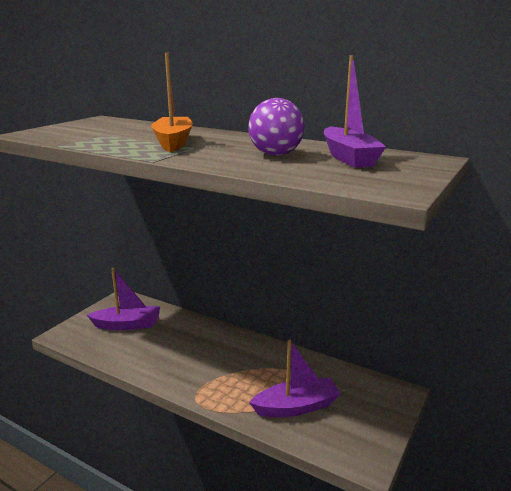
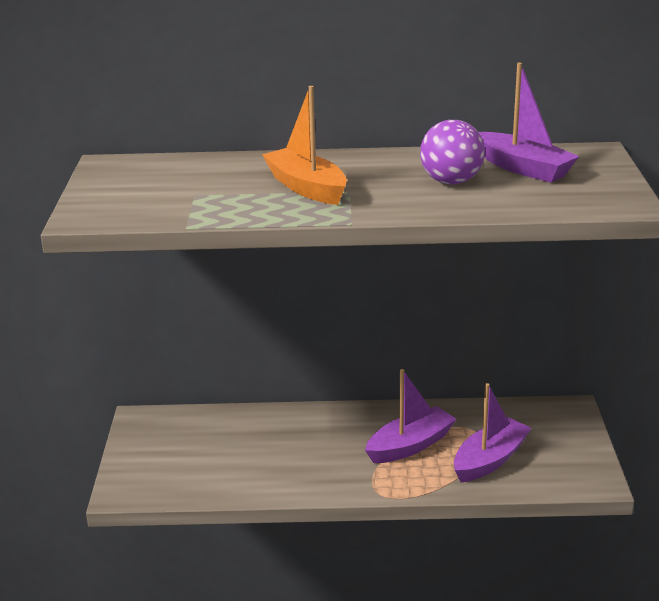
camera: 30 degrees left, 5 degrees up
(128, 325) = (195, 448): purple boat -> purple boat (410, 445)

